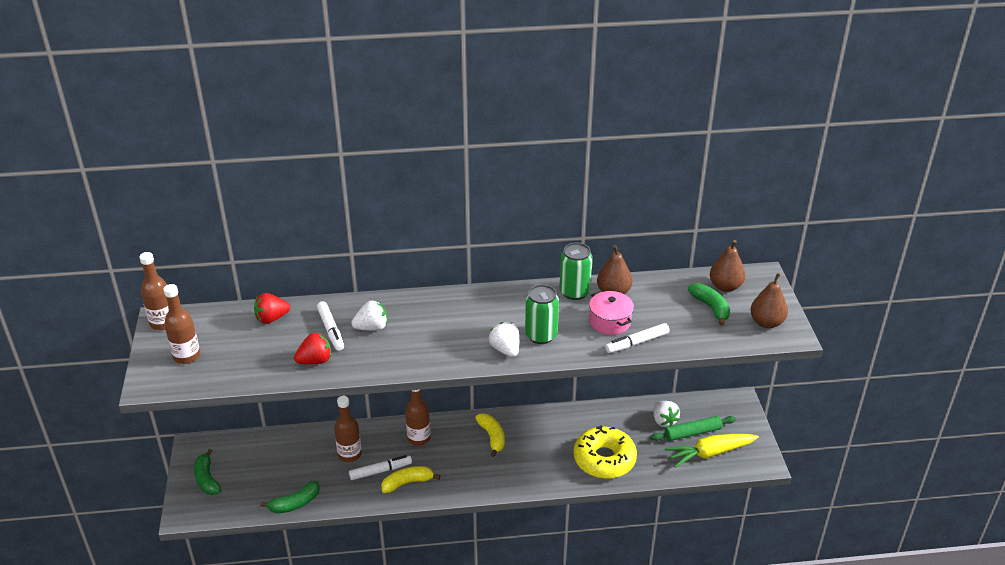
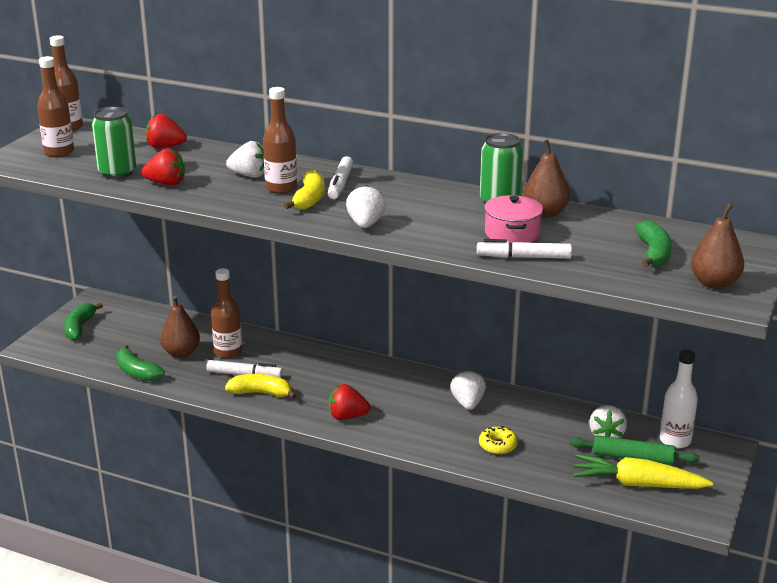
camera: 30 degrees right, 10 degrees down
(295, 503) = (137, 372): green banana -> green banana turned 45 degrees clockwise
(331, 330) = (208, 167): white marker -> white marker (340, 184)
(419, 438) = (310, 361): brown bottle -> brown bottle (281, 188)
(486, 478) = (347, 416): none -> red strawberry
(492, 437) = (388, 385): yellow banana -> yellow banana (309, 199)
(541, 335) = (418, 224): green can -> green can (117, 173)
(558, 431) = (468, 403): none -> white strawberry
(604, 459) = (498, 445): yellow donut -> yellow donut, size x0.46
(707, 407) = (675, 440): none -> white bottle
(725, 286) = (694, 241): brown pear -> brown pear (181, 353)

